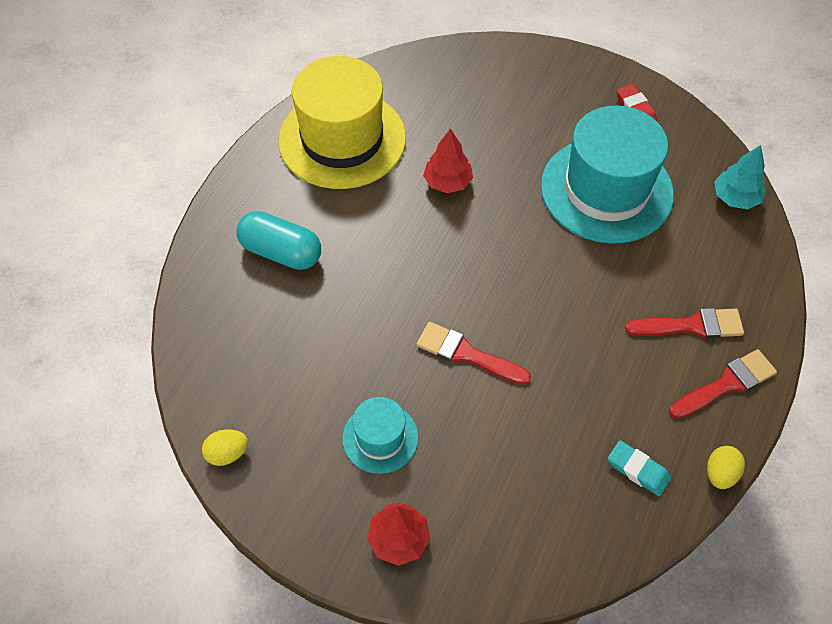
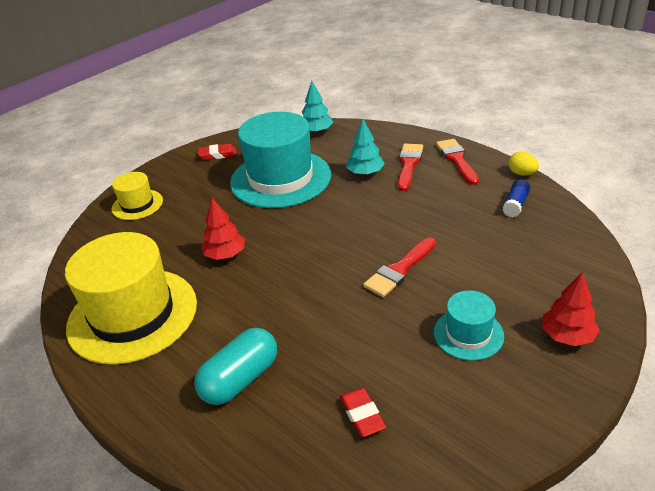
camera: 70 degrees left, 20 degrees down
(227, 453) = (467, 455): yellow egg -> none
(257, 360) = (362, 415): none -> red eraser
(509, 72) = (137, 205): none -> yellow hat
(638, 470) = (515, 205): turquoise eraser -> blue glue stick
(652, 278) = (365, 173): none -> turquoise tree

